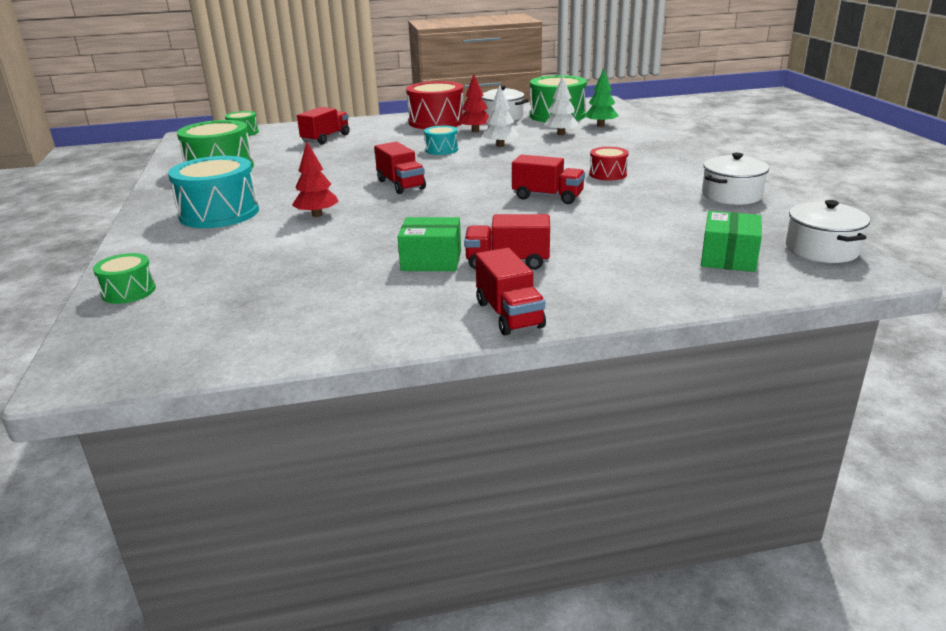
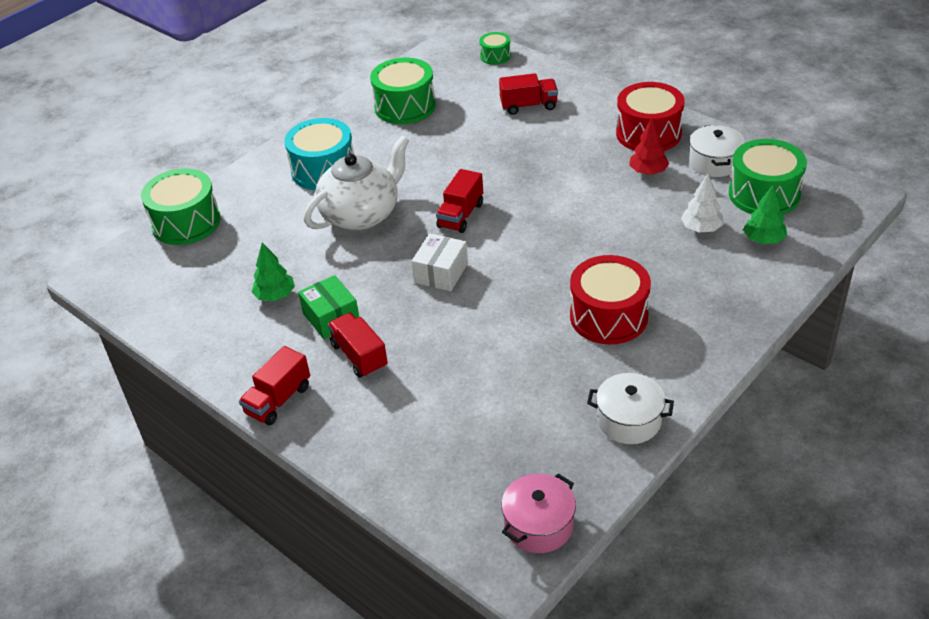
camera: 55 degrees right, 15 degrees up
(129, 291) = (186, 222): green drum -> green drum, size x1.91
(317, 215) = (362, 214): red tree -> white teapot
(348, 277) = (275, 296): none -> green tree
(441, 150) = (569, 185): turquoise drum -> none
(457, 207) = (441, 273): none -> white box
(500, 145) = (620, 211): white tree -> none
(547, 197) = (512, 309): red truck -> none
(608, 174) = (608, 316): red drum -> red drum, size x1.91
(728, 258) = (470, 472): green box -> none
(822, 249) = (539, 525): white pot -> pink pot

